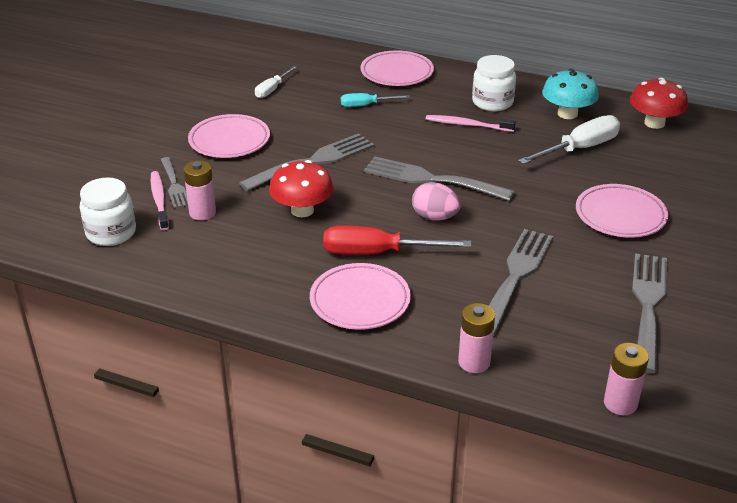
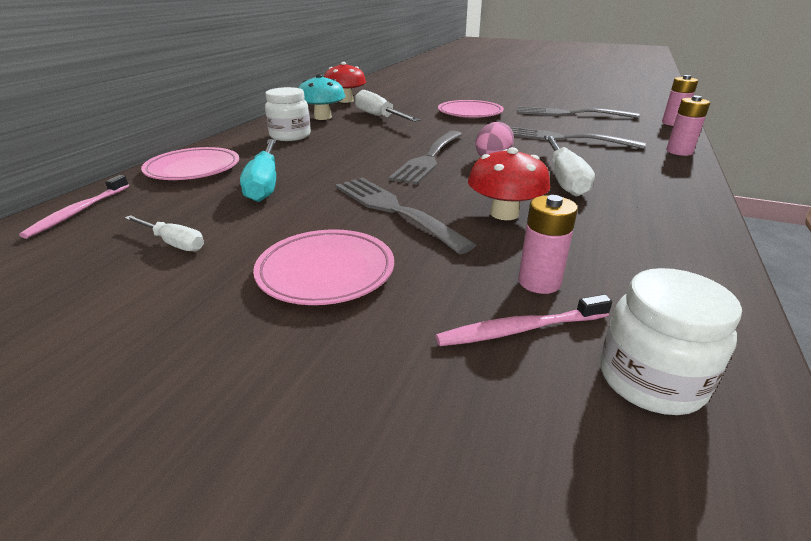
camera: 90 degrees left, 5 degrees down
(174, 185) = (467, 317): grey fork -> none
(360, 301) = (644, 186): pink plate -> none
(366, 105) = (265, 183): turquoise screwdriver -> turquoise screwdriver, size x1.72
(377, 253) = (564, 179): red screwdriver -> white screwdriver
(468, 125) = (329, 144): pink toothbrush -> pink toothbrush (79, 211)

